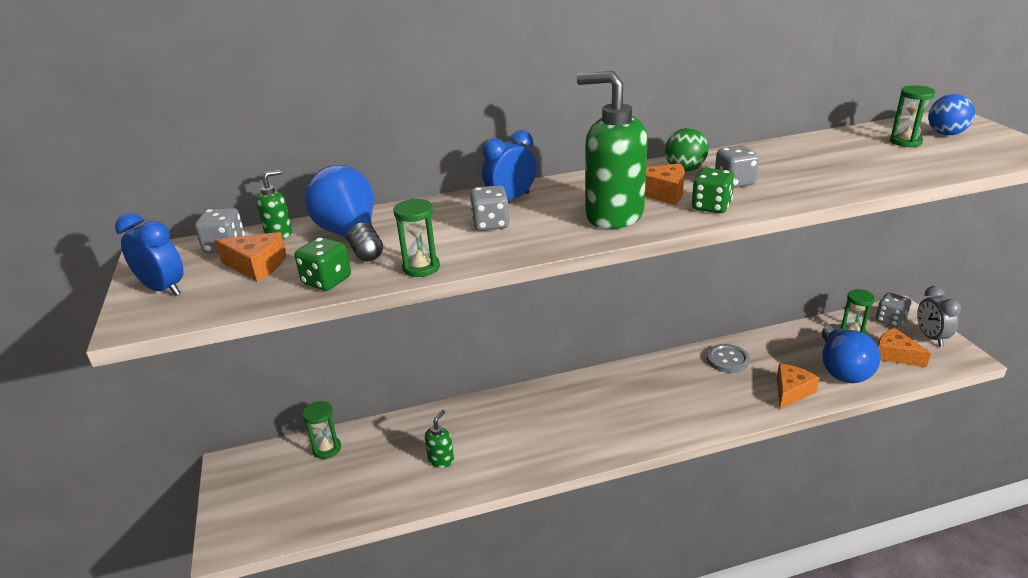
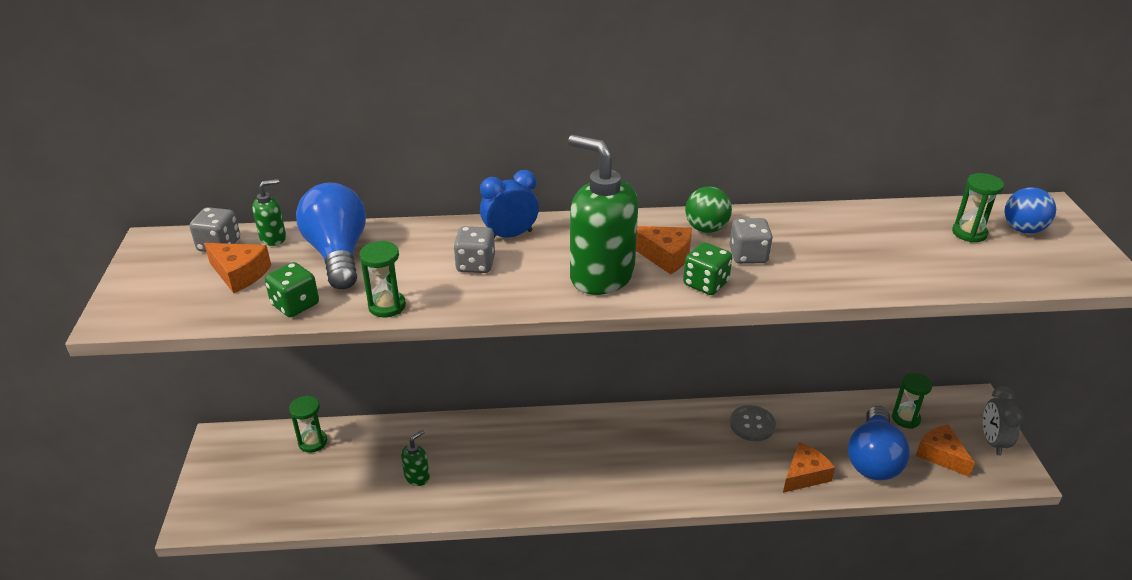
camera: 10 degrees right, 5 degrees up
(164, 289) = (150, 285): blue clock -> none
(890, 320) = (956, 412): grey dice -> none

